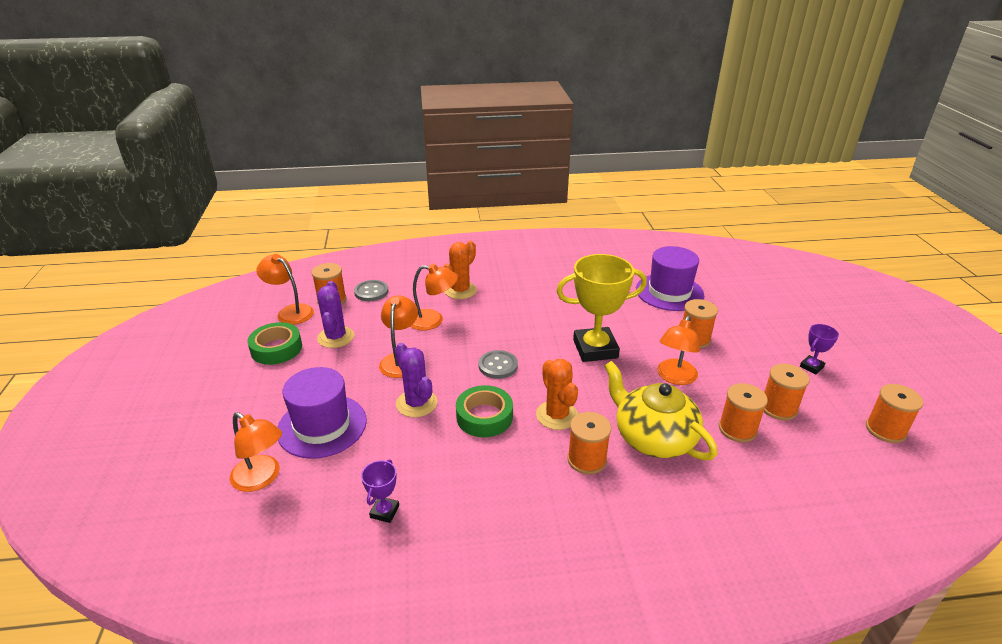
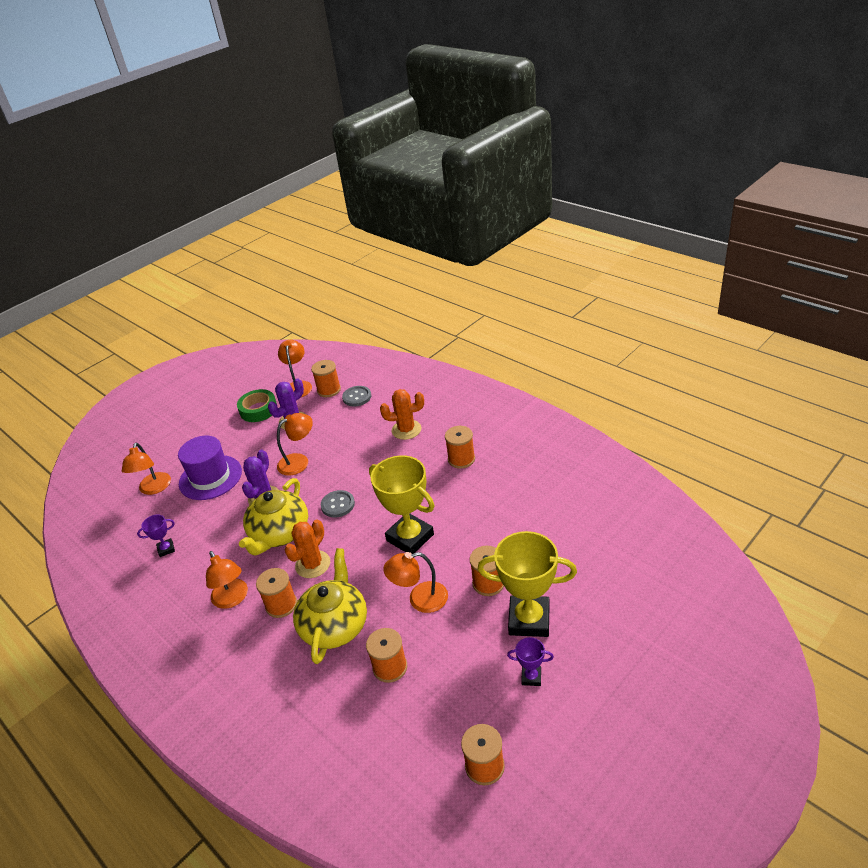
camera: 55 degrees right, 5 degrees up
(433, 321) = (355, 444): orange lamp -> orange lamp (232, 599)
(484, 417) = (279, 533): green tape -> yellow teapot
(669, 292) = (545, 531): purple hat -> none
(752, 340) = (529, 619): none -> yellow trophy
(778, 408) = (443, 680): orange spool -> orange spool (461, 459)

